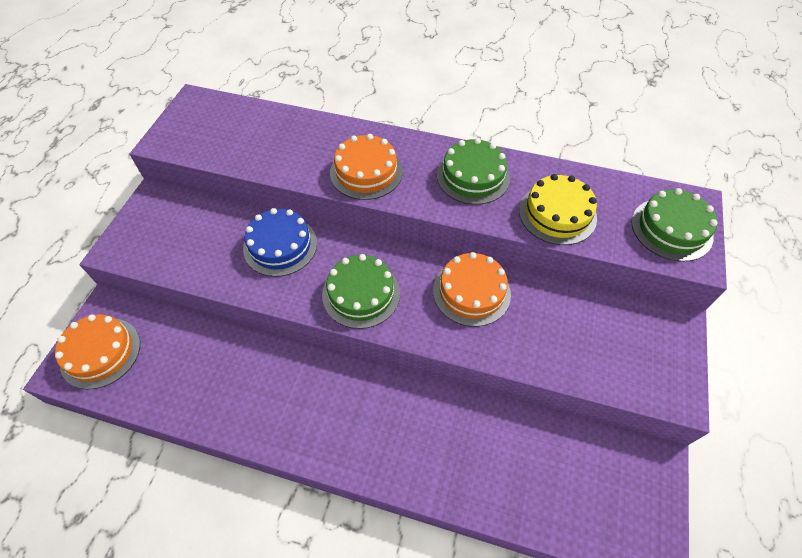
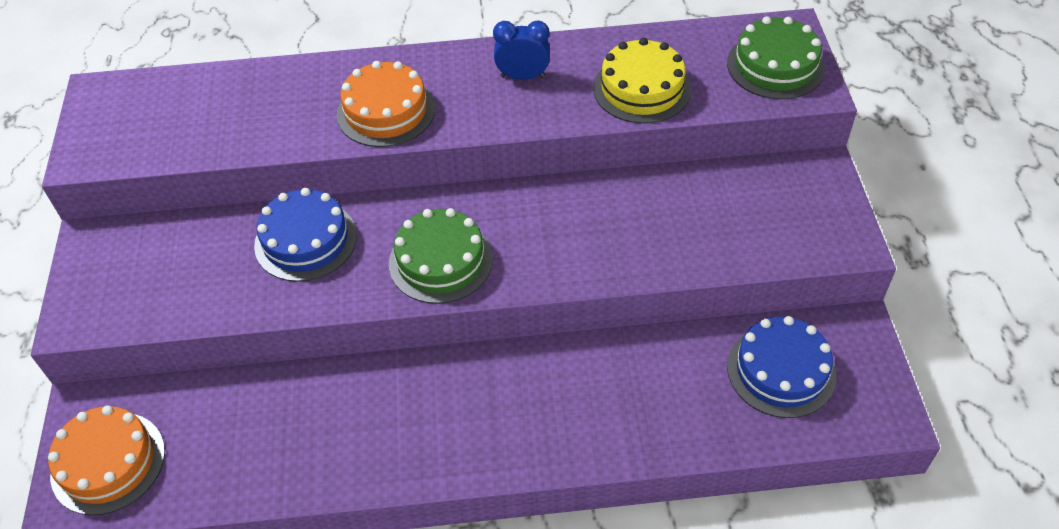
camera: 20 degrees left, 5 degrees down
(471, 292) = (575, 214): orange cake -> none
(473, 176) = (523, 76): green cake -> blue clock
(581, 473) = (781, 370): none -> blue cake

